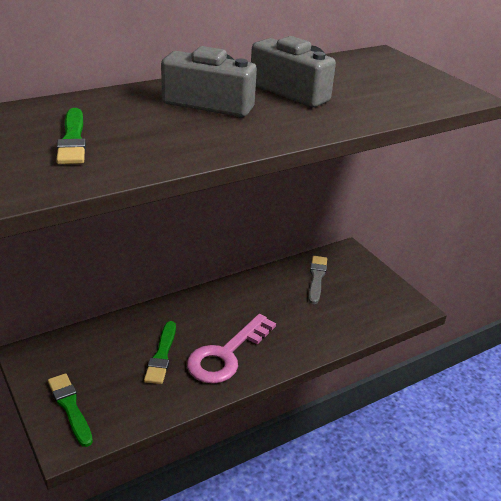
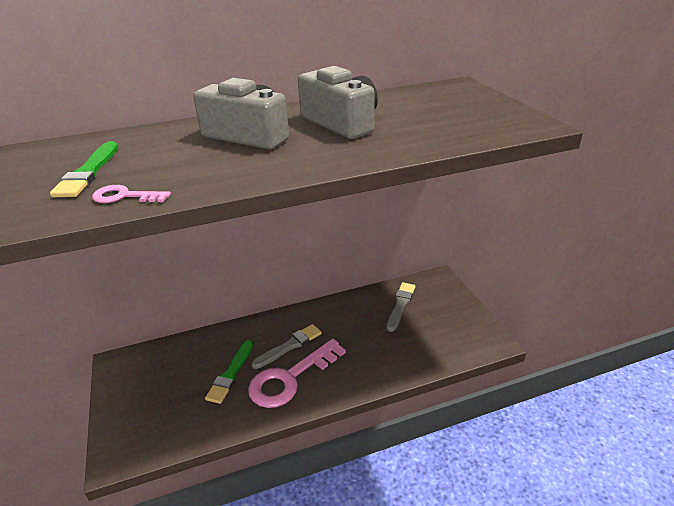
camera: 15 degrees right, 0 degrees up
(70, 407) = (132, 419): green brush -> none
(132, 162) = (124, 196): none -> pink key
(215, 324) = (289, 346): none -> grey brush

